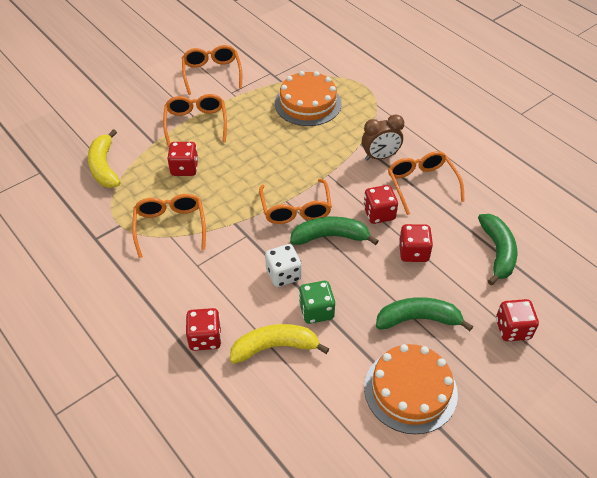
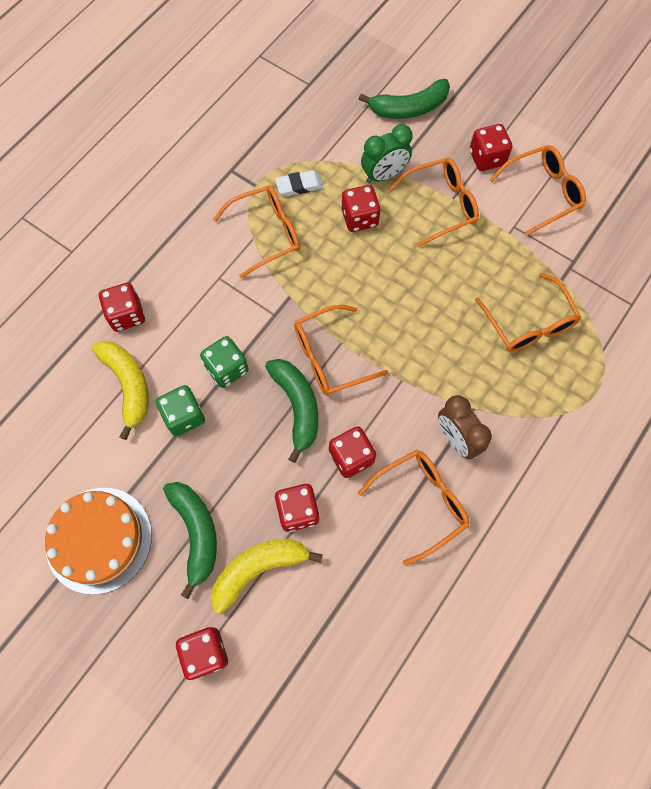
camera: 75 degrees right, 20 degrees up
(104, 167) = (336, 139): yellow banana -> yellow banana (258, 569)
(135, 197) = (299, 185): none -> white eraser
(153, 147) = (384, 175): none -> green clock
(169, 92) = (486, 158): none -> red dice
(283, 274) = (227, 369): white dice -> green dice
(308, 103) = (529, 324): orange cake -> orange glasses
(497, 252) = (326, 621): green banana -> green banana (409, 108)

